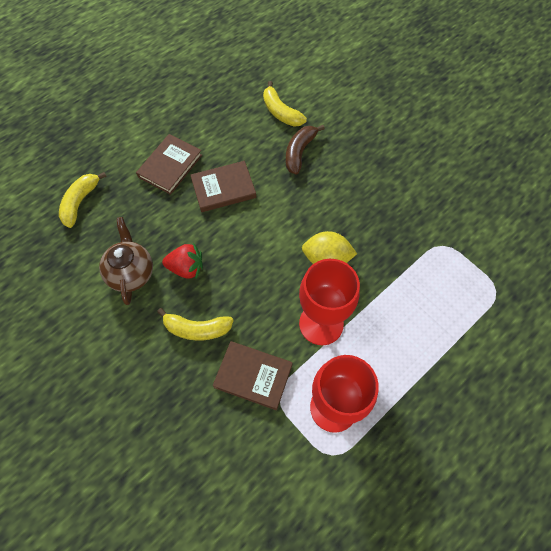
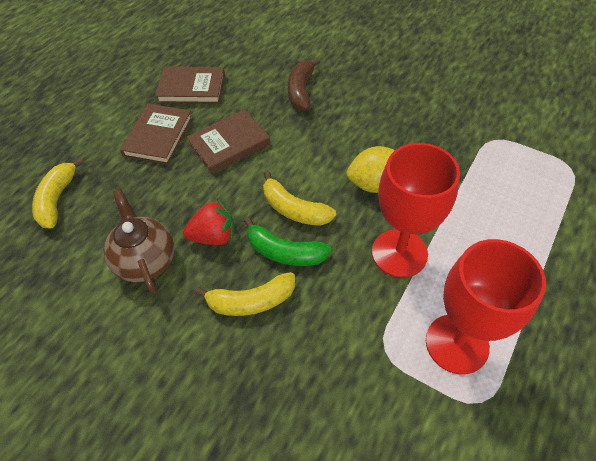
camera: 15 degrees left, 10 degrees down
(234, 297) = (285, 252): none -> green banana
(253, 376) = (343, 336): brown book -> brown book (192, 88)
(281, 112) = (266, 60): yellow banana -> yellow banana (294, 209)

